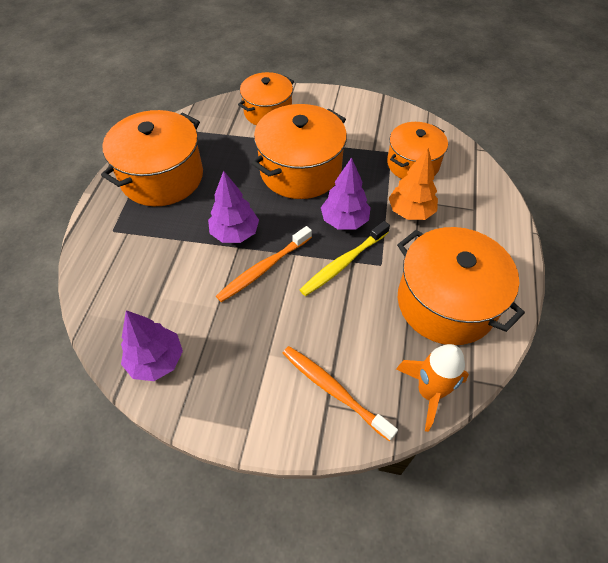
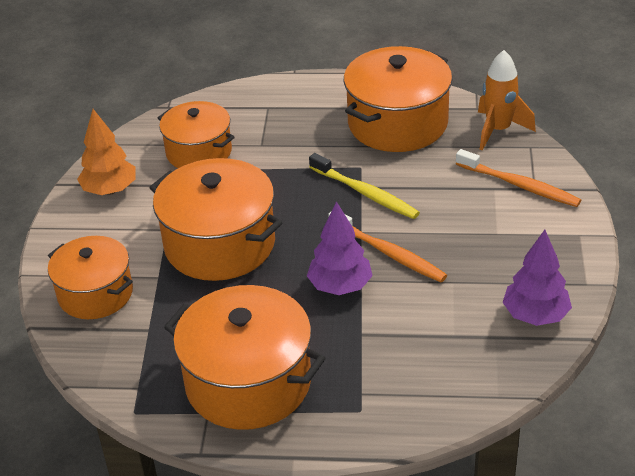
camera: 95 degrees left, 15 degrees down
(334, 390) = (519, 185): orange toothbrush -> orange toothbrush turned 90 degrees counterclockwise
(344, 221) = (302, 198): purple tree -> none
(410, 211) = (279, 150): orange tree -> orange tree (110, 190)

